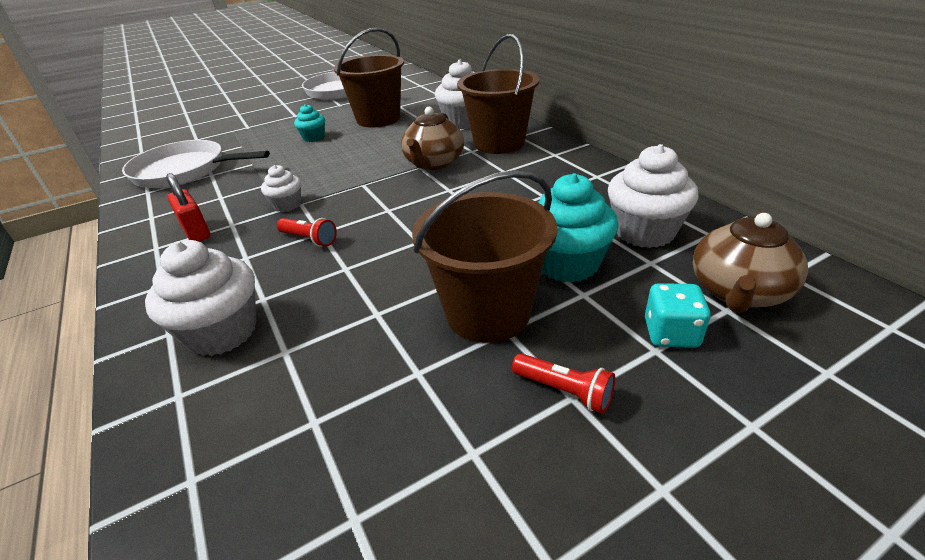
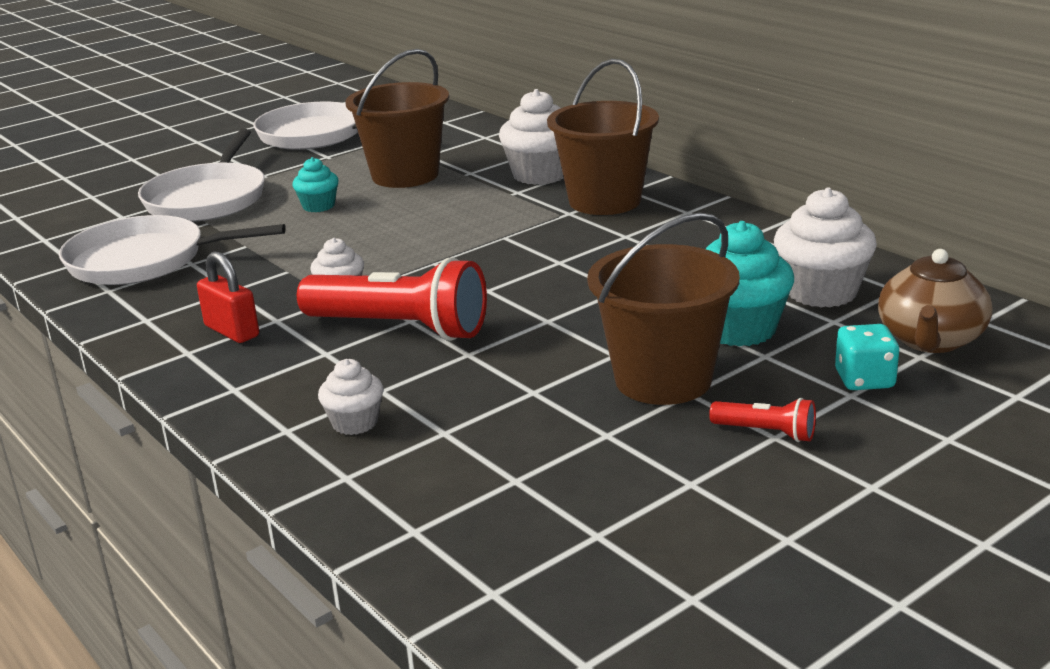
camera: 10 degrees left, 10 degrees down
(222, 332) = (355, 423): white cupcake -> white cupcake, size x0.56
(252, 130) = (208, 199): none -> white pan
(309, 239) = (400, 328): red flashlight -> red flashlight, size x2.20
(434, 163) = (523, 231): brown teapot -> none

